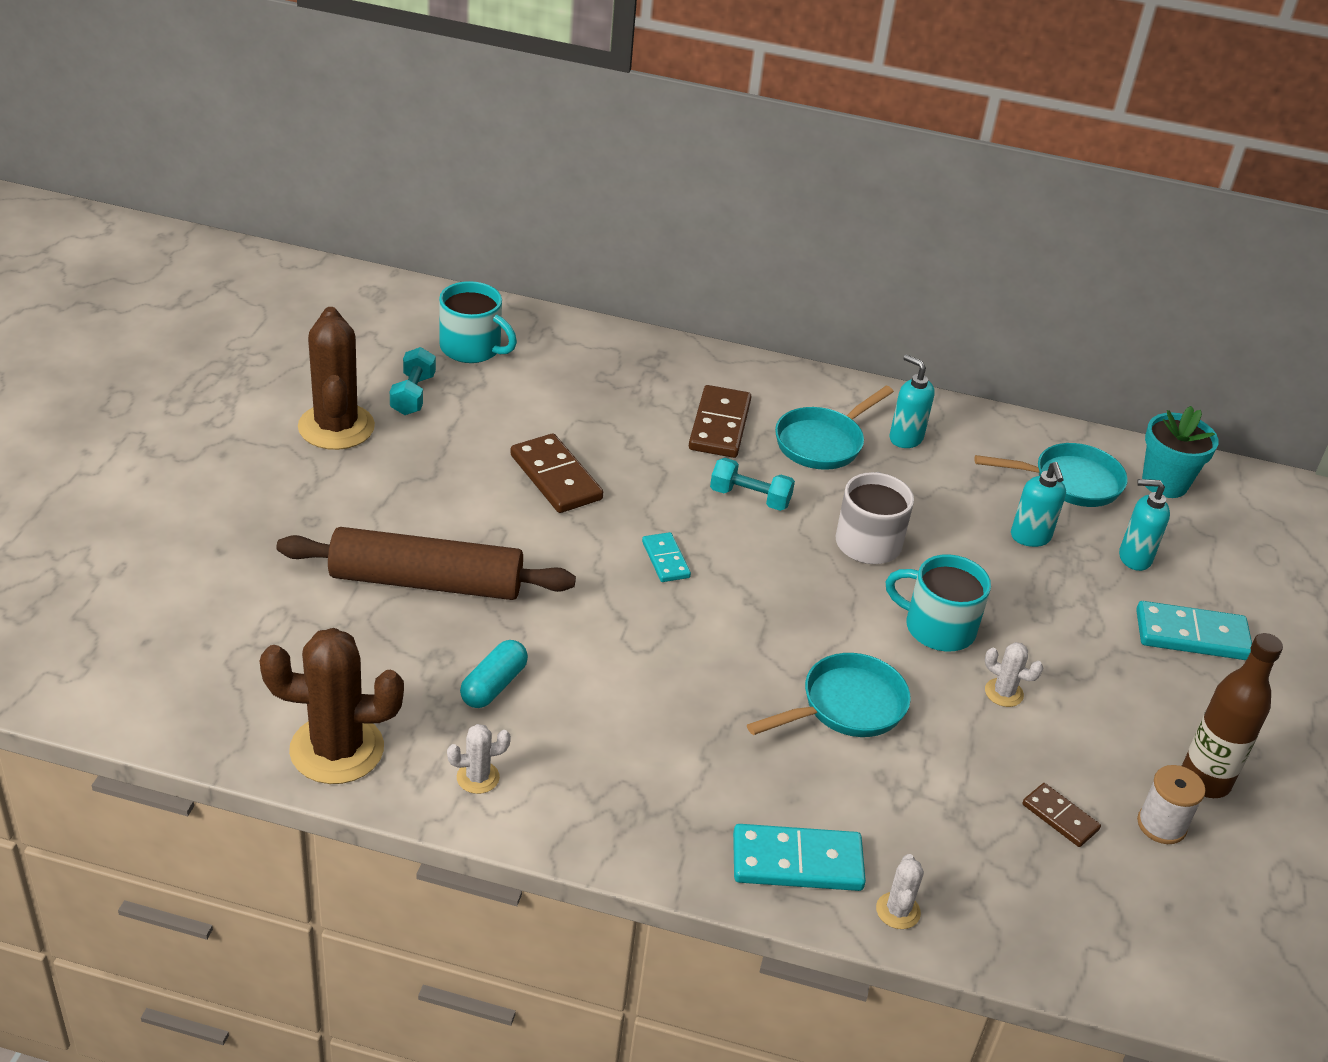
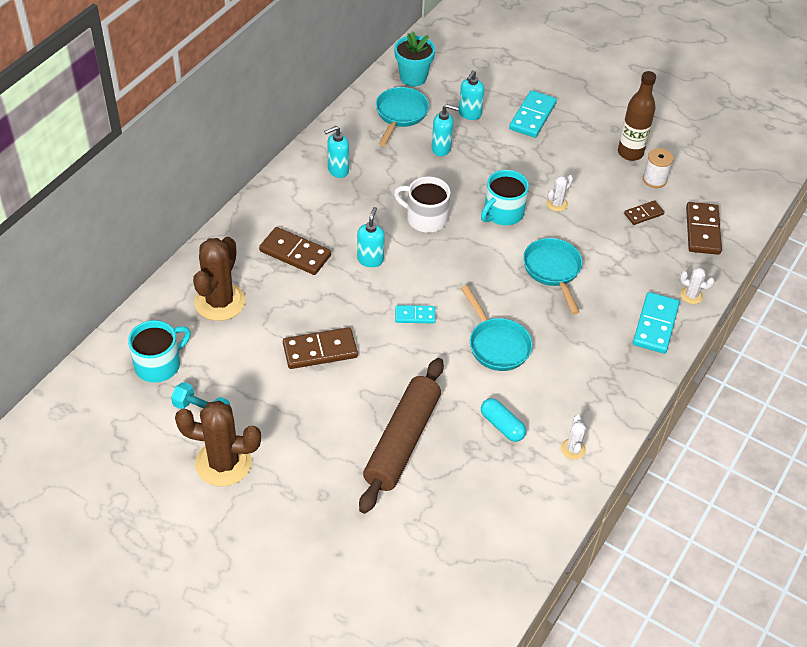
camera: 70 degrees left, 10 degrees up
(337, 749) = (538, 515): brown cactus -> brown cactus (220, 302)
(750, 498) = (370, 259): turquoise dumbbell -> turquoise soap dispenser
(823, 442) = (329, 209): turquoise pan -> turquoise pan (497, 344)
(1077, 914) = (702, 230): none -> brown domino

